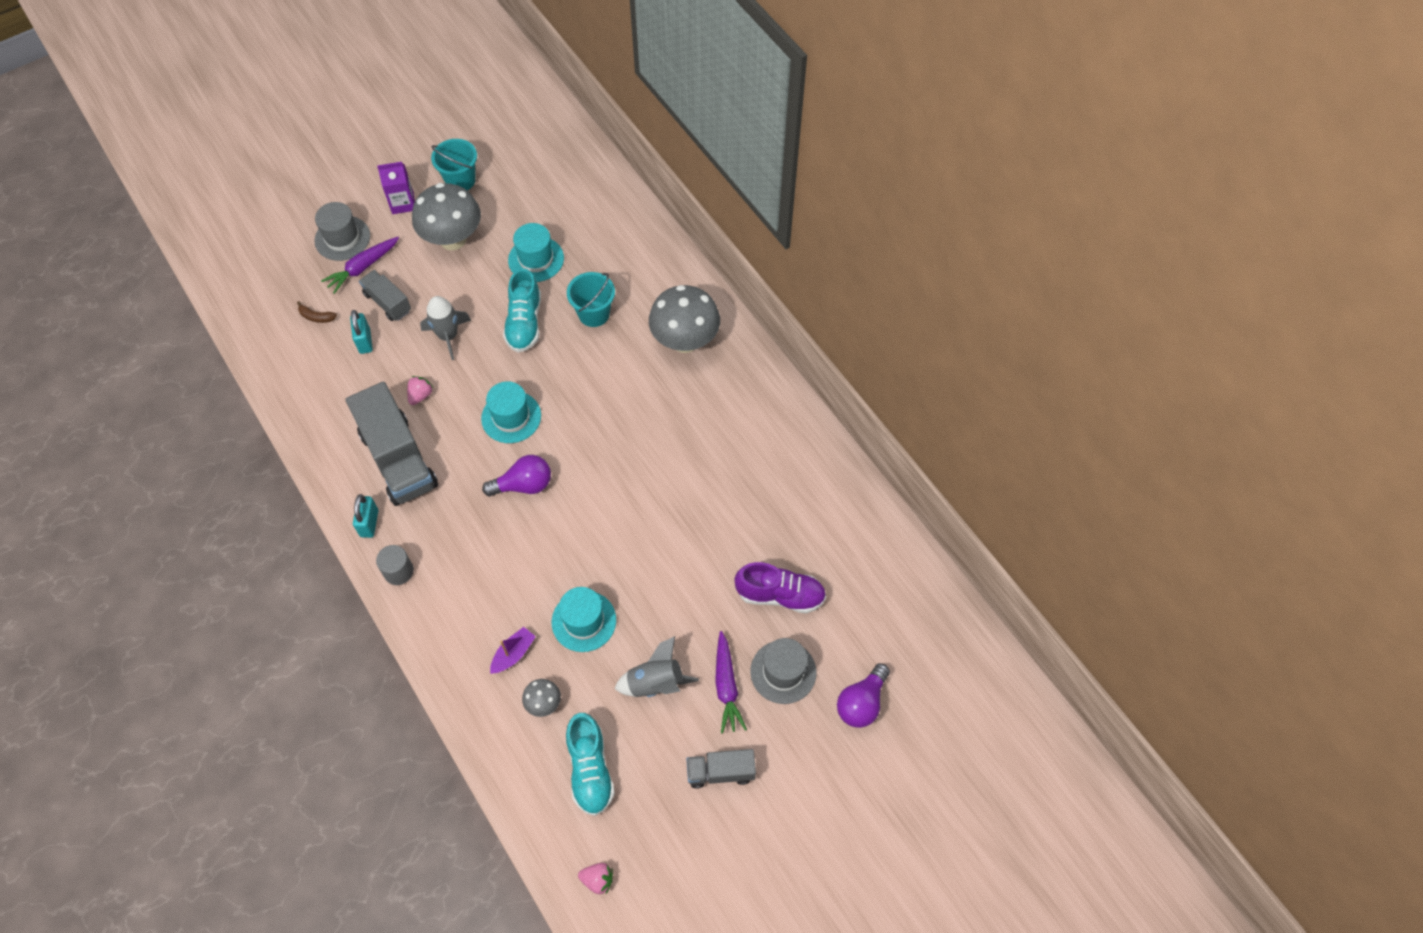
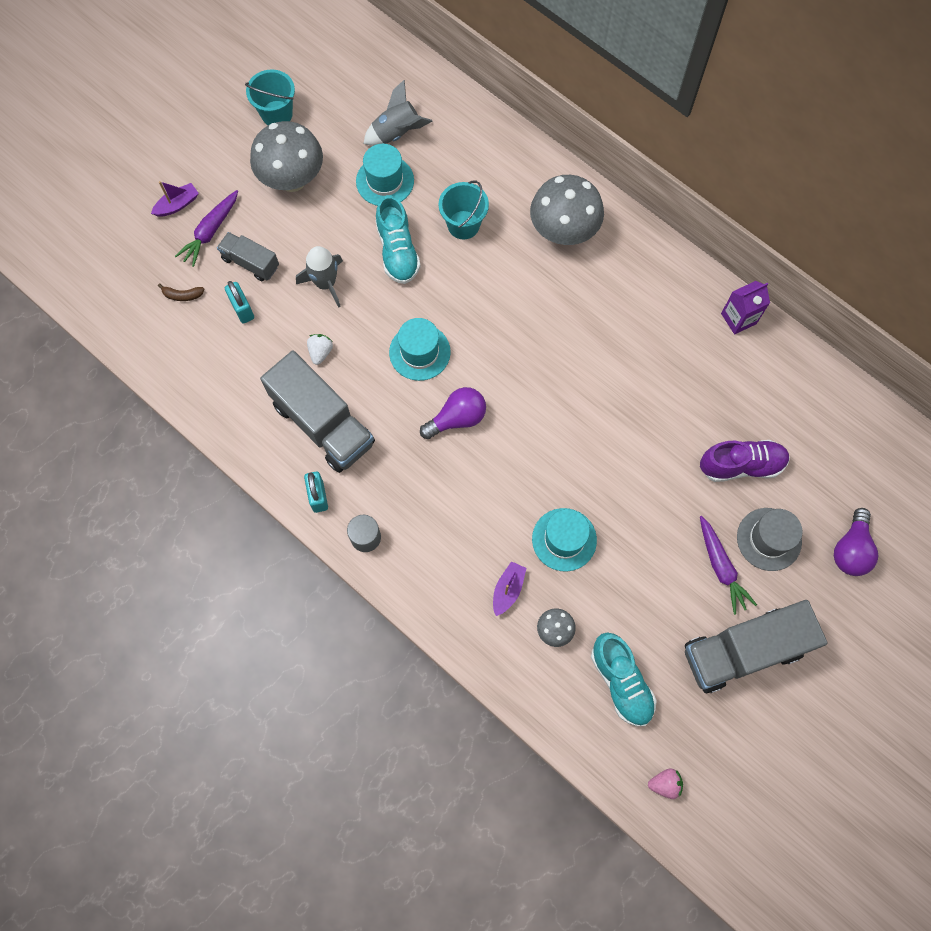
camera: 15 degrees left, 10 degrees up
(342, 238) = (177, 205): grey hat -> purple boat
(403, 203) = (226, 152): purple carton -> purple carton (738, 318)
(420, 395) = (320, 352): pink strawberry -> white strawberry
(655, 683) = (653, 582): grey rocket -> grey rocket (396, 133)
(720, 772) = (743, 650): grey truck -> grey truck, size x1.88

